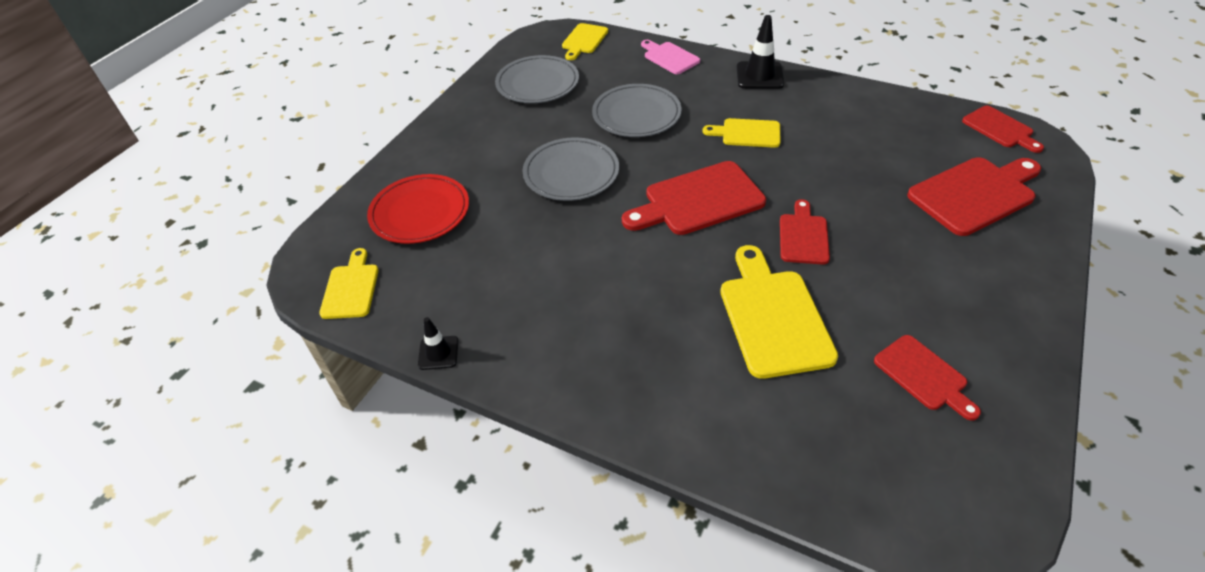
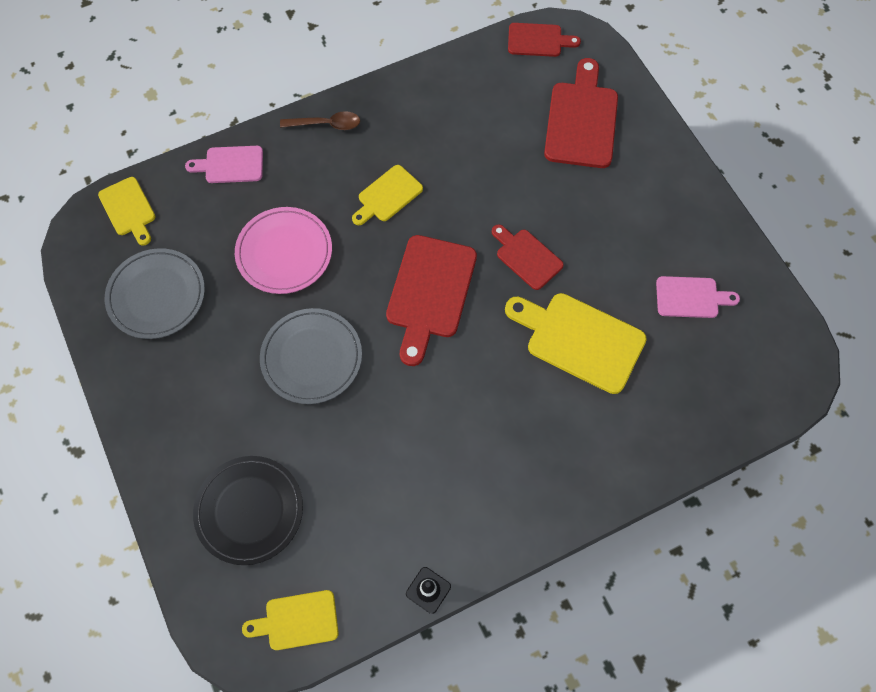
camera: 55 degrees left, 20 degrees up
(351, 288) = (297, 620): yellow cutting board -> yellow cutting board turned 45 degrees counterclockwise
(420, 212) = (249, 510): red plate -> black plate
(636, 114) = (284, 252): grey plate -> pink plate
(759, 76) = (326, 124): black traffic cone -> brown spoon
(923, 376) = (691, 297): red cutting board -> pink cutting board

